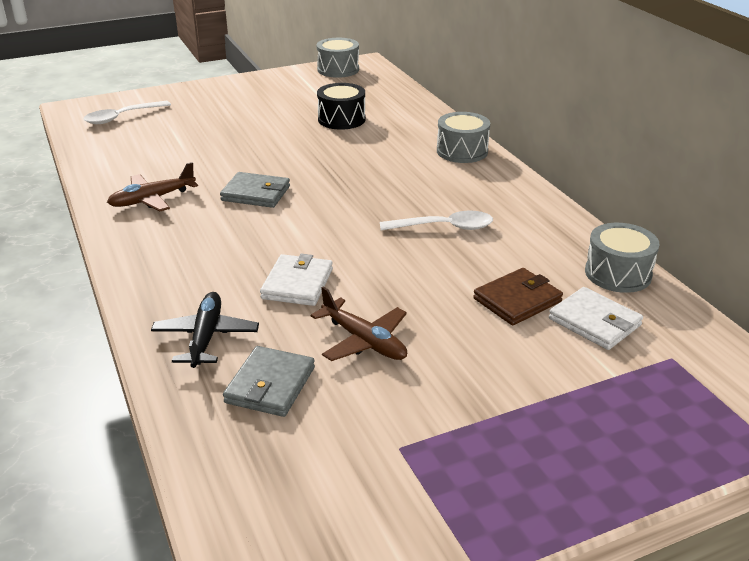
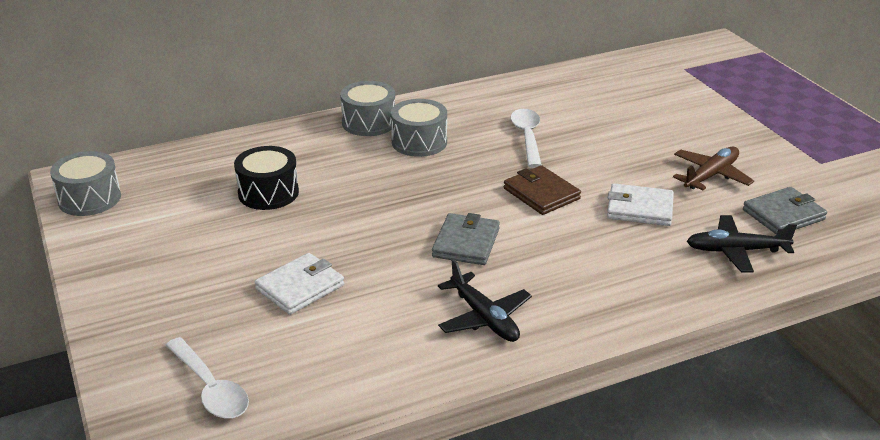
camera: 90 degrees left, 0 degrees up
(152, 199) = (484, 317): brown plane -> black plane
(270, 385) = (783, 215): grey wallet -> grey wallet turned 45 degrees counterclockwise
(517, 300) = (634, 113): brown wallet -> brown wallet (541, 194)
(594, 322) = (653, 88): white wallet -> white wallet (300, 287)
(618, 273) = (587, 74): grey drum -> grey drum (419, 142)

